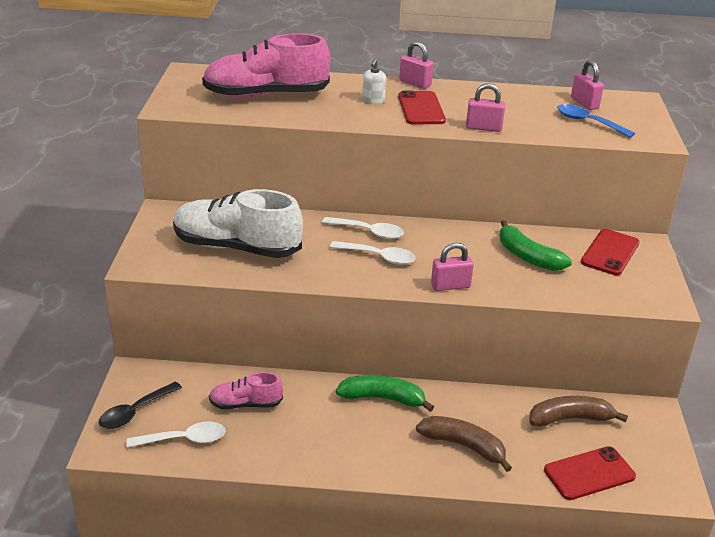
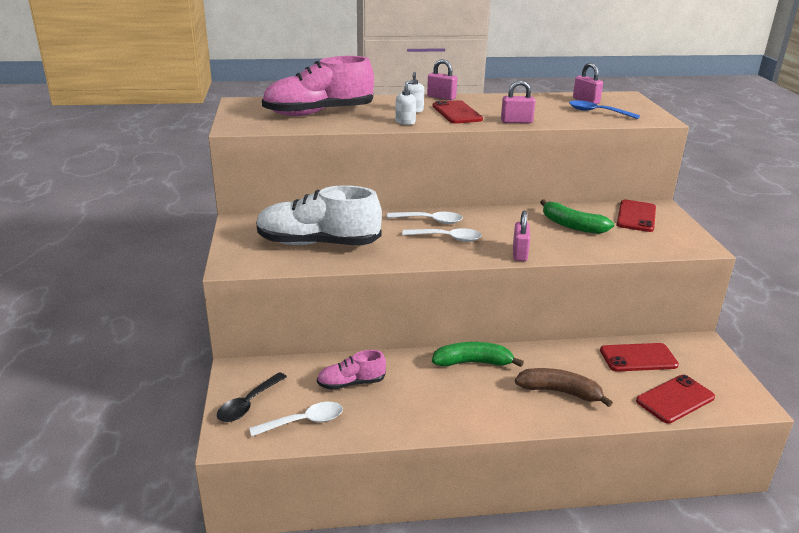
camera: 10 degrees left, 5 degrees down
(356, 117) = (405, 122): none -> white soap dispenser
(450, 286) = (519, 253): pink padlock -> pink padlock turned 60 degrees counterclockwise
(570, 419) = (638, 358): brown banana -> red phone

